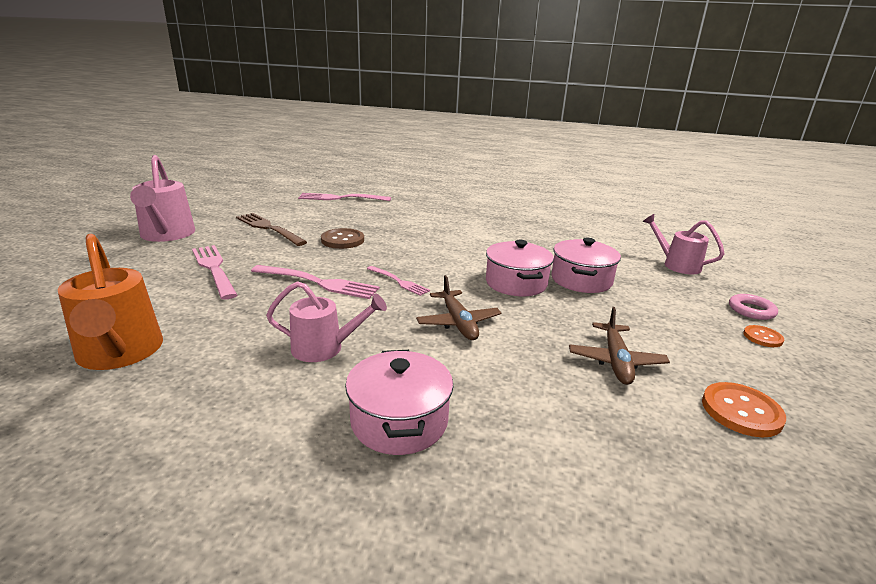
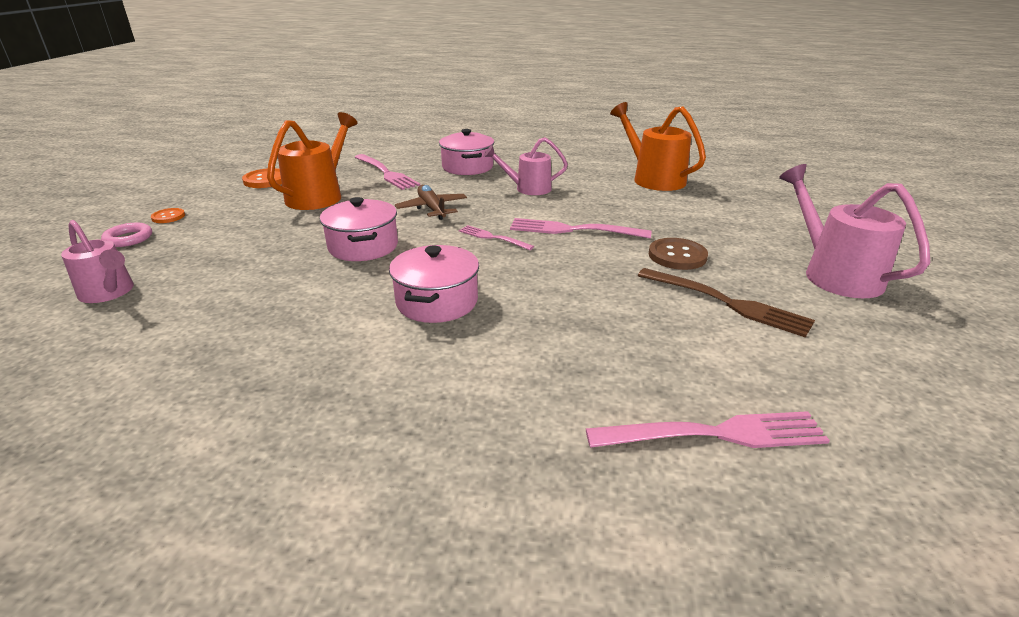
camera: 175 degrees right, 5 degrees up
(214, 269) = (693, 234): pink fork -> pink fork (386, 173)
(342, 240) = (595, 290): brown button -> brown button (677, 256)
(581, 280) = (281, 256): pink pot -> pink pot (437, 302)
(616, 361) = (319, 195): brown plane -> orange watering can

